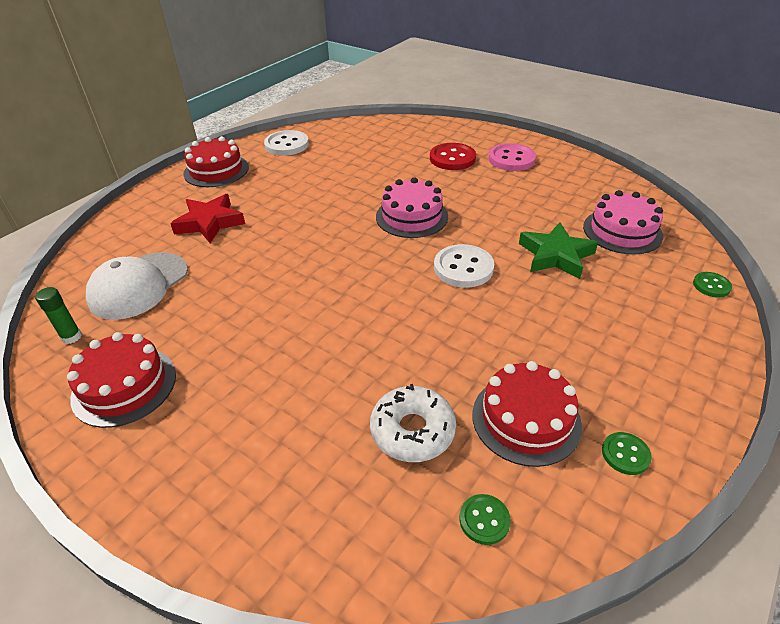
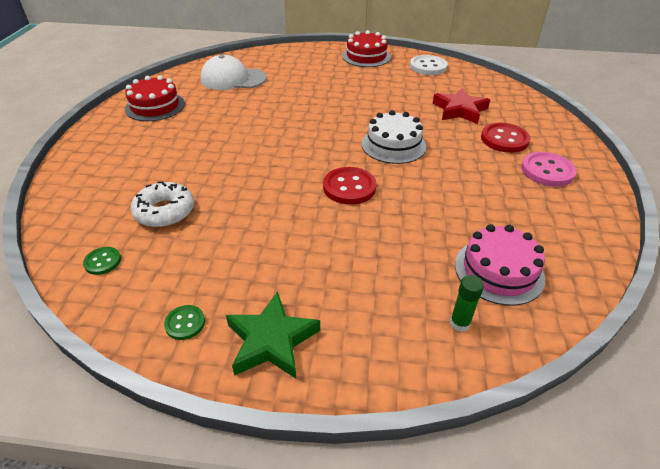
camera: 60 degrees right, 0 degrees up
(71, 337) = (181, 79): green glue stick -> green glue stick (459, 323)
(209, 223) = (308, 76): red star -> red star (459, 110)
(411, 216) = (393, 145): pink cake -> white cake
(463, 268) = (349, 187): white button -> red button
(526, 419) = (198, 260): red cake -> none
(556, 255) = (412, 233): green star -> green star (272, 340)
(711, 286) = (462, 358): green button -> none

